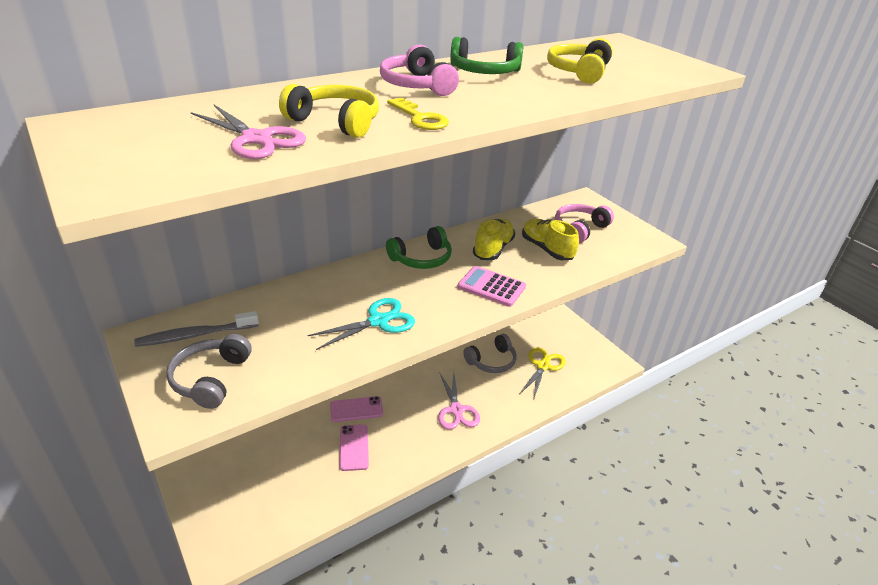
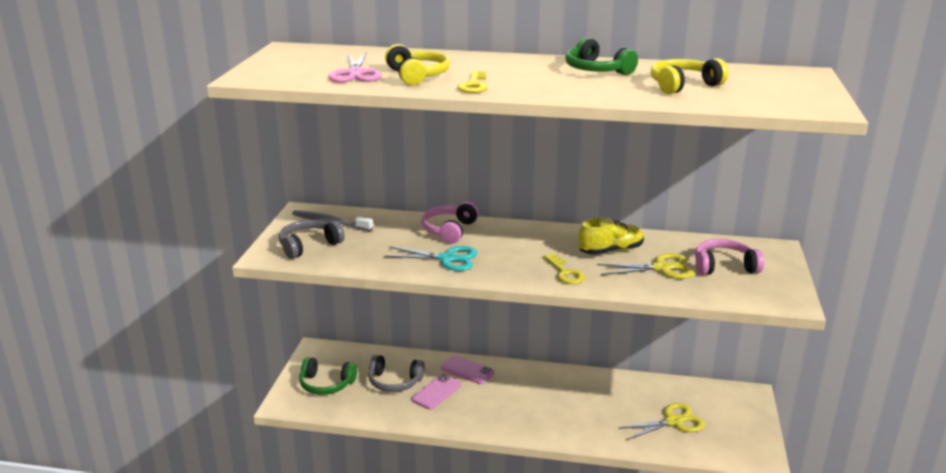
camera: 45 degrees right, 10 degrees down
(417, 85) = (521, 68): pink headphones -> pink headphones (449, 230)
(421, 258) = (539, 236): green headphones -> green headphones (326, 384)
(456, 410) = (546, 411): pink scissors -> none
(491, 287) = (565, 272): pink calculator -> yellow key
(491, 361) = (626, 394): grey headphones -> grey headphones (394, 382)
(546, 249) = (661, 268): yellow shoe -> yellow scissors

